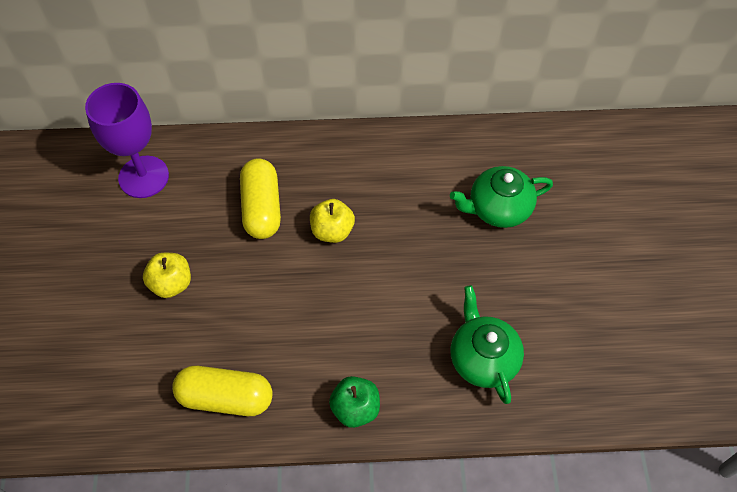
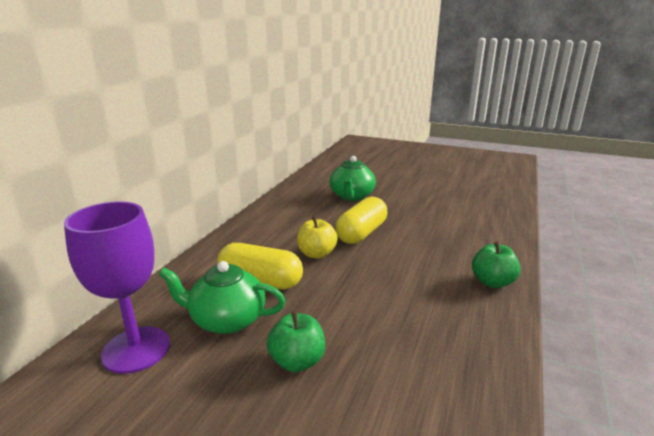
camera: 65 degrees left, 35 degrees down
(171, 283) = (297, 361): yellow apple -> green apple
(226, 397) = (461, 354): yellow capsule -> yellow capsule (361, 233)
(483, 358) = (464, 225): green teapot -> green teapot (226, 320)

